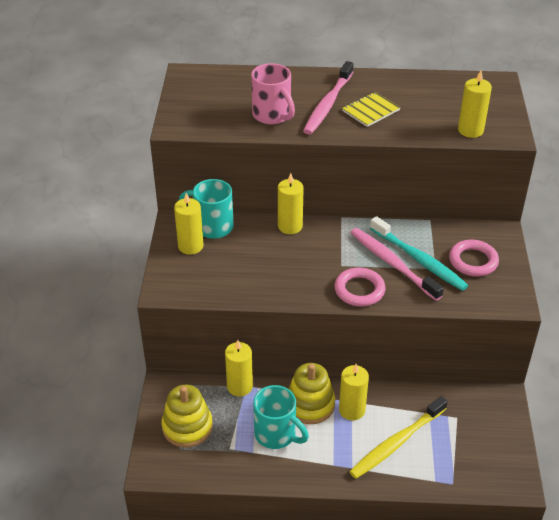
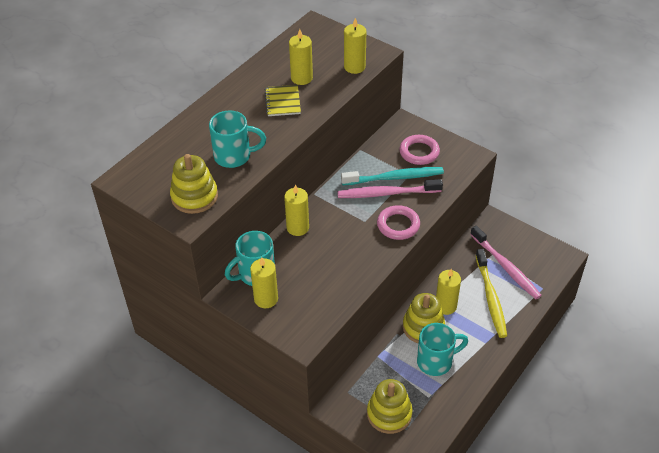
camera: 55 degrees left, 5 degrees up
(204, 117) = (194, 196): none -> yellow stacking toy
(239, 386) = (374, 360): yellow candle -> yellow candle (301, 78)
(272, 115) = (234, 156): pink mug -> turquoise mug
(328, 104) = (251, 119): pink toothbrush -> pink toothbrush (506, 267)

